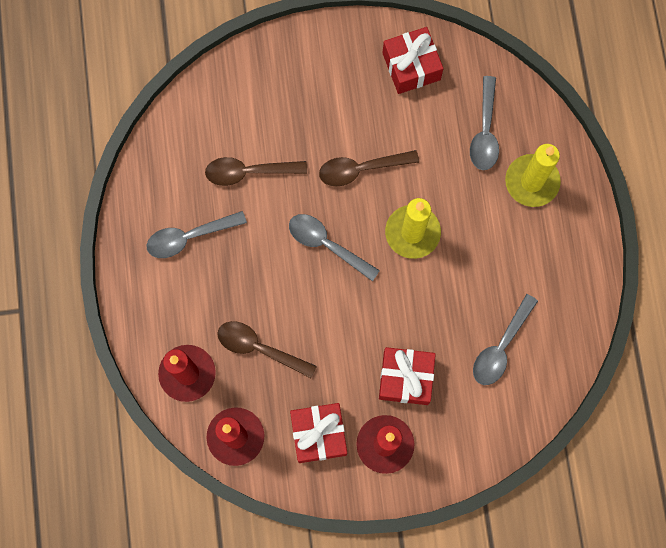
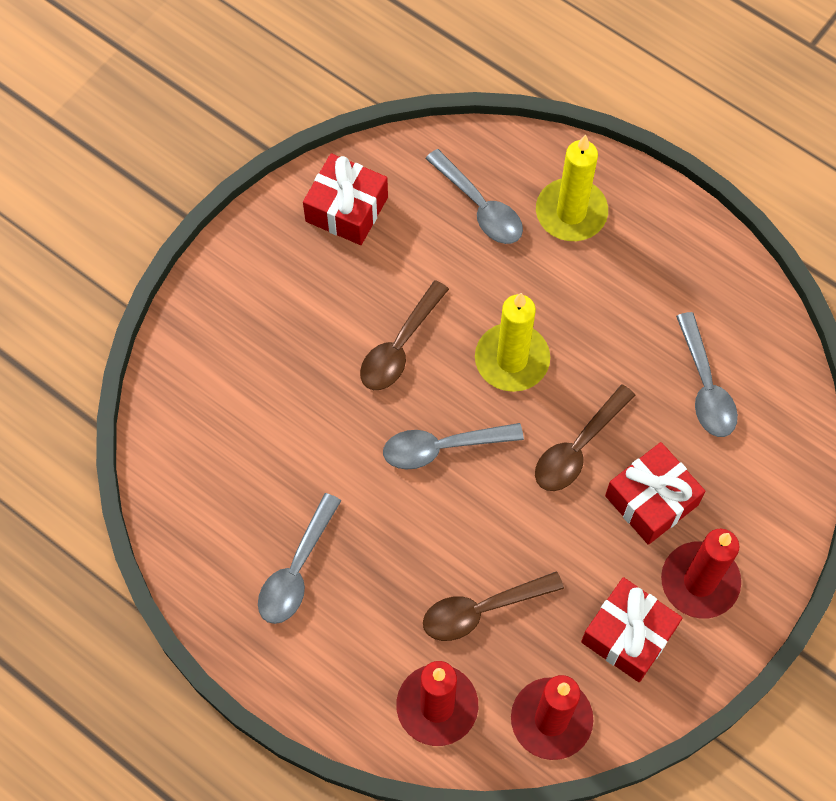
camera: 45 degrees left, 10 degrees down
(249, 172) = (291, 451): brown spoon -> brown spoon (578, 448)

